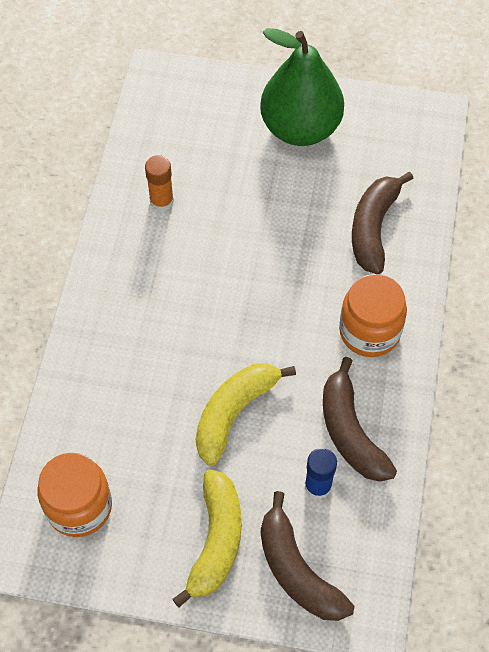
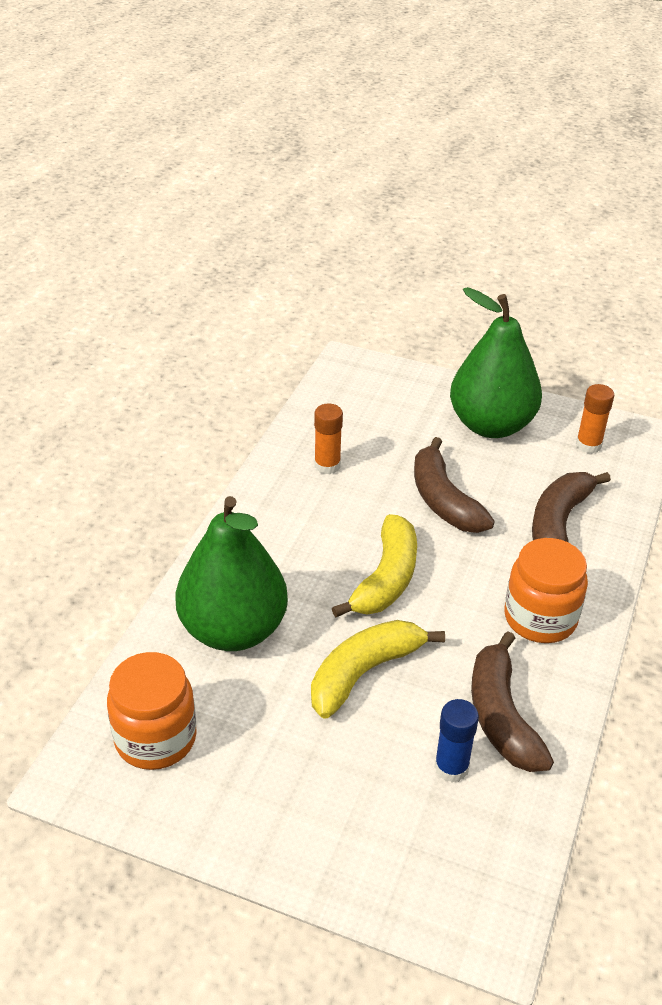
camera: 10 degrees right, 20 degrees down
(117, 392) = (233, 630): none -> green pear
(216, 541) = (312, 805): yellow banana -> yellow banana (386, 579)
(297, 570) = (408, 858): brown banana -> brown banana (443, 500)
(389, 136) = (588, 445): none -> orange glue stick

